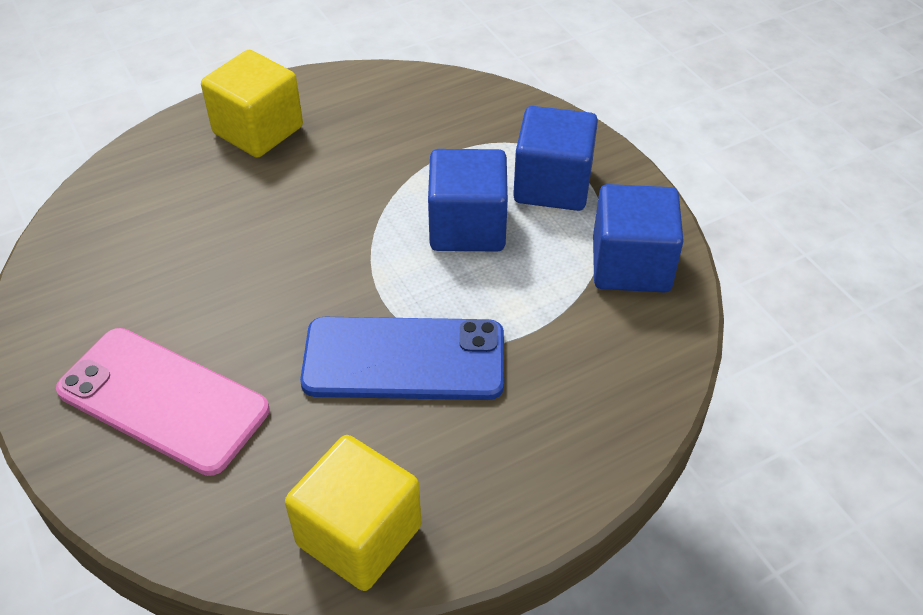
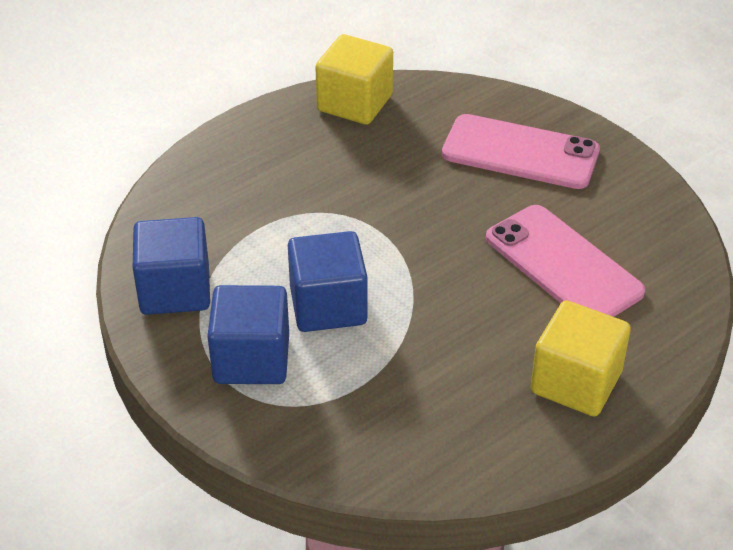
camera: 170 degrees right, 5 degrees down
(202, 239) = (563, 265): none -> pink phone
(404, 359) = (355, 197): blue phone -> none

